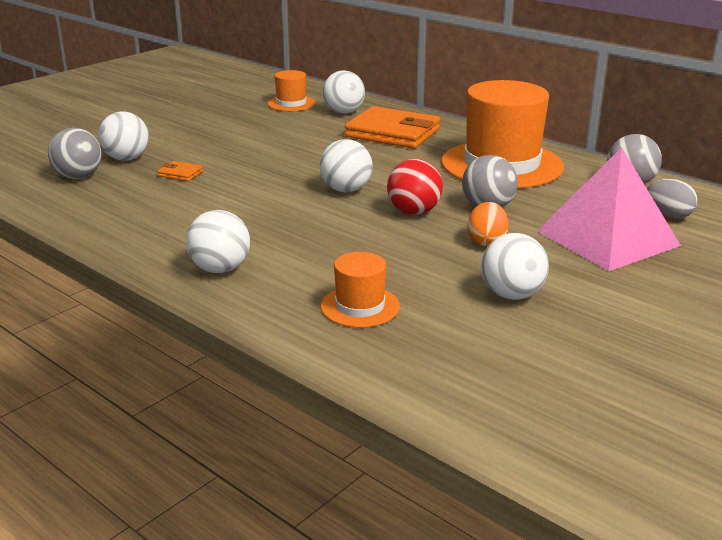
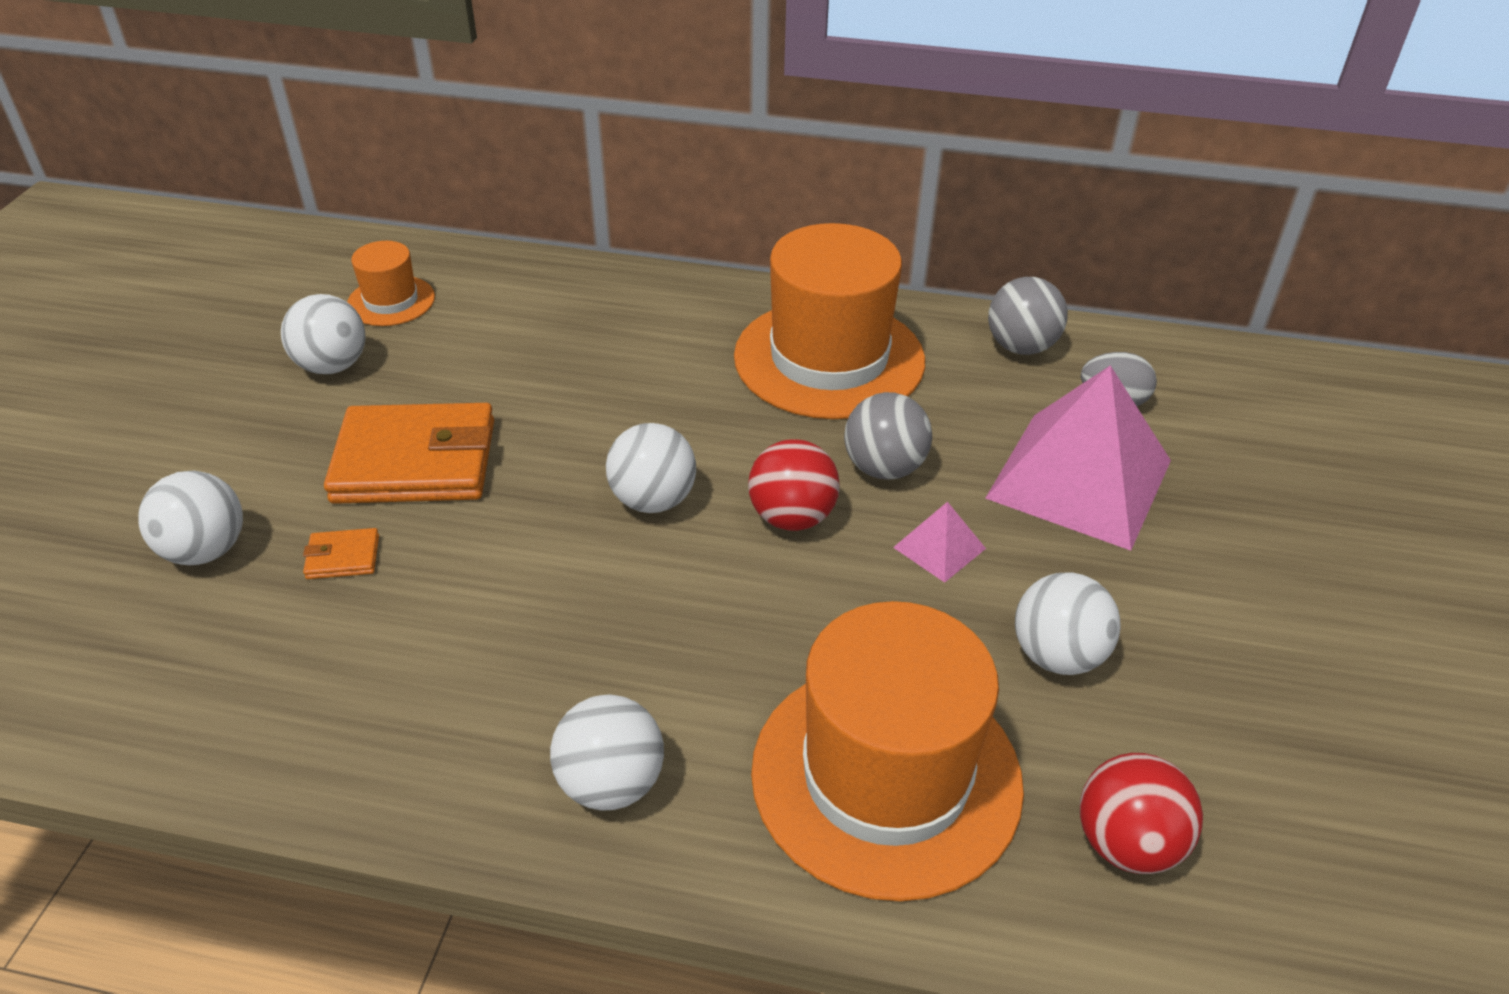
camera: 30 degrees left, 15 degrees up
(78, 177) = (151, 636): grey ball -> none
(343, 112) = (498, 300): white ball -> white ball (332, 366)
(360, 306) = (886, 776): orange hat -> orange hat, size x2.11
(392, 133) = (616, 331): orange wallet -> orange wallet (415, 461)
(471, 369) = (1127, 843): none -> red ball
(486, 241) = (939, 548): orange egg -> pink pyramid

